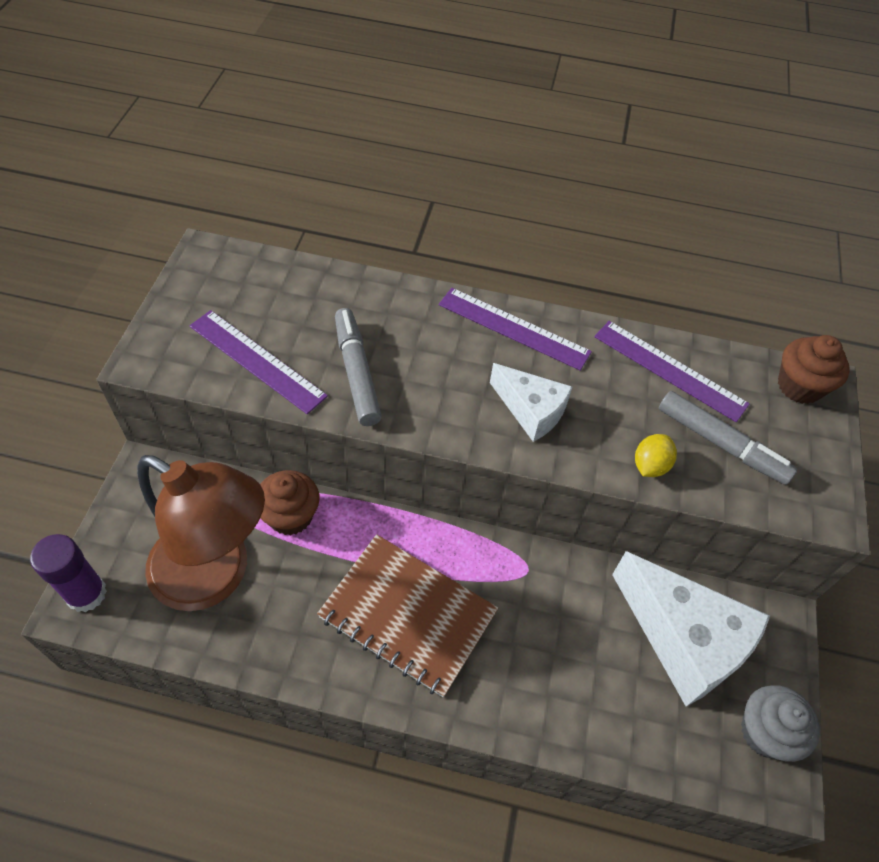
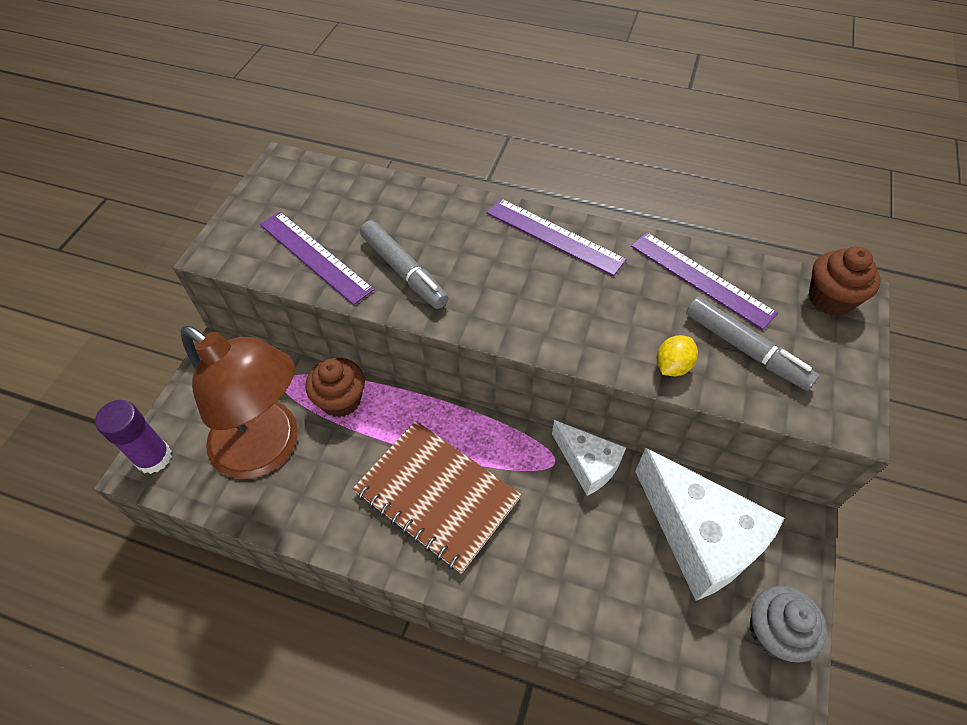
camera: 10 degrees right, 0 degrees up
(356, 373) = (403, 270): grey marker -> grey marker turned 150 degrees clockwise
(531, 410) = (562, 310): white cheese -> white cheese (587, 464)

